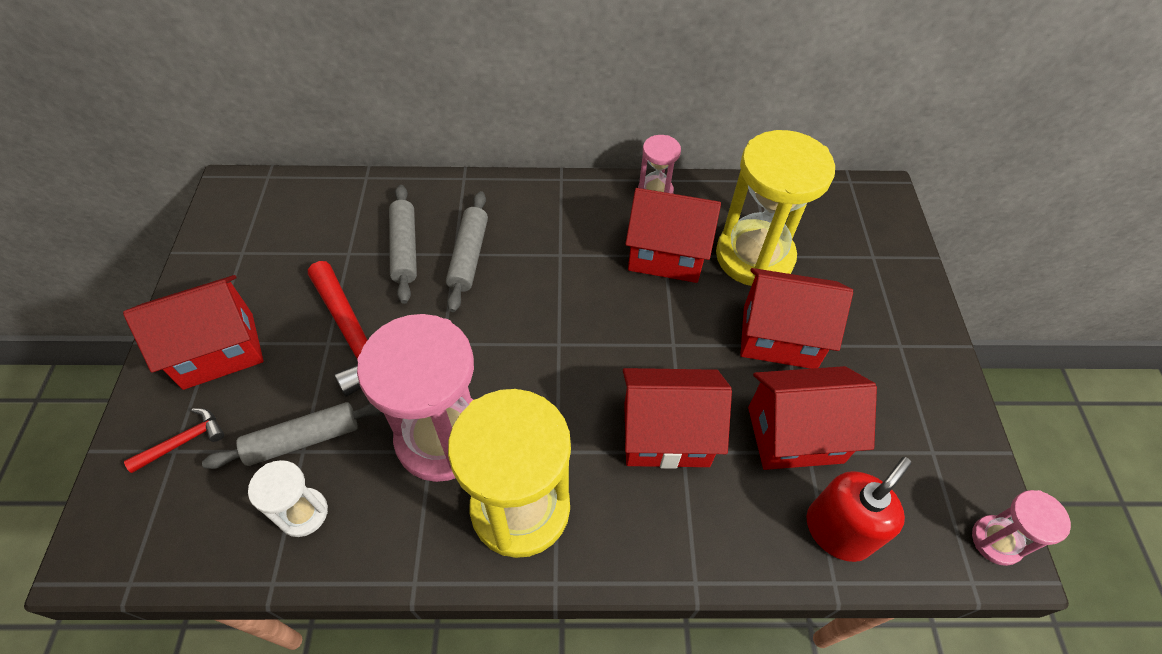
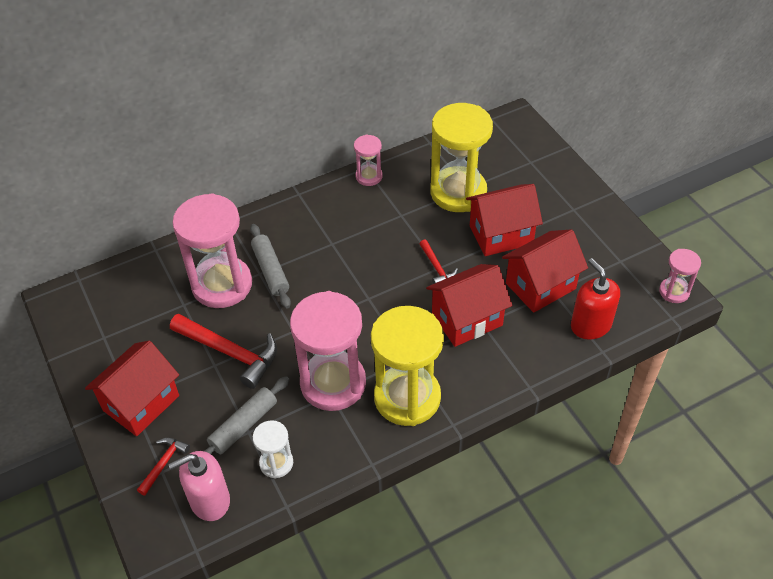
camera: 25 degrees left, 5 degrees down
(194, 521) = (209, 500): none -> pink soap dispenser
(405, 249) = (222, 285): grey rolling pin -> pink hourglass
(666, 254) = (402, 214): red house -> none
(669, 343) = (436, 267): none -> red hammer
(837, 530) = (590, 325): red soap dispenser -> red soap dispenser turned 45 degrees counterclockwise

